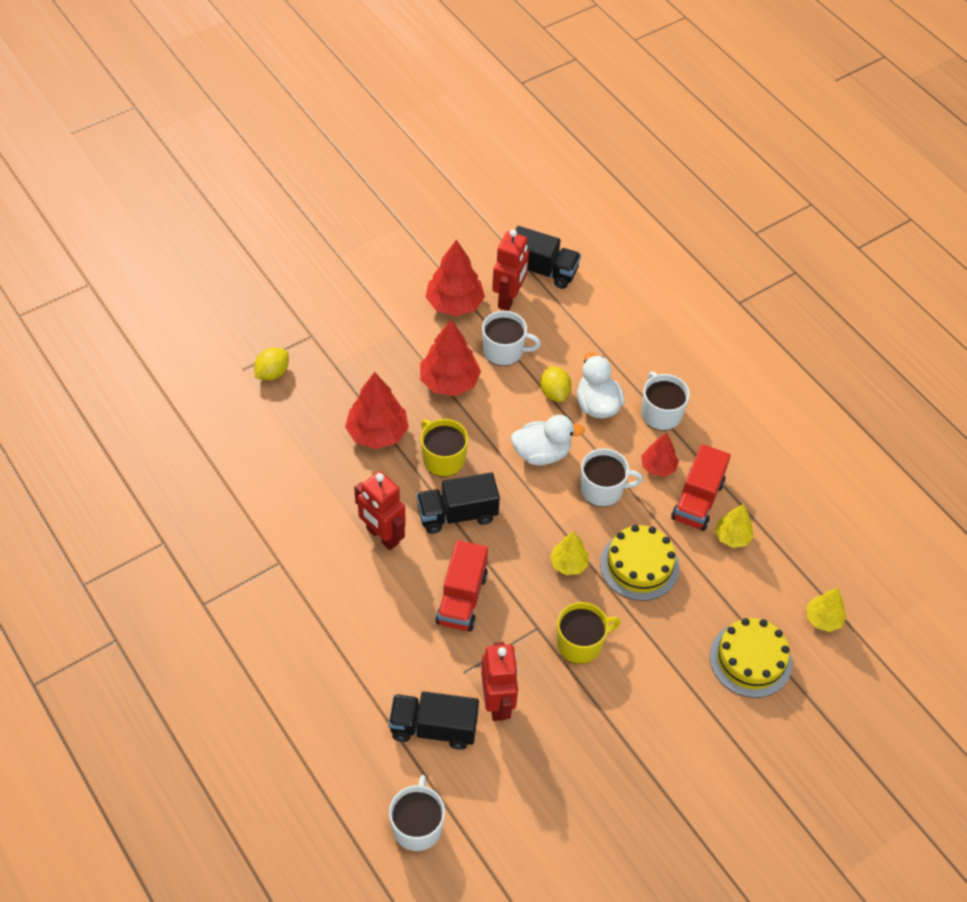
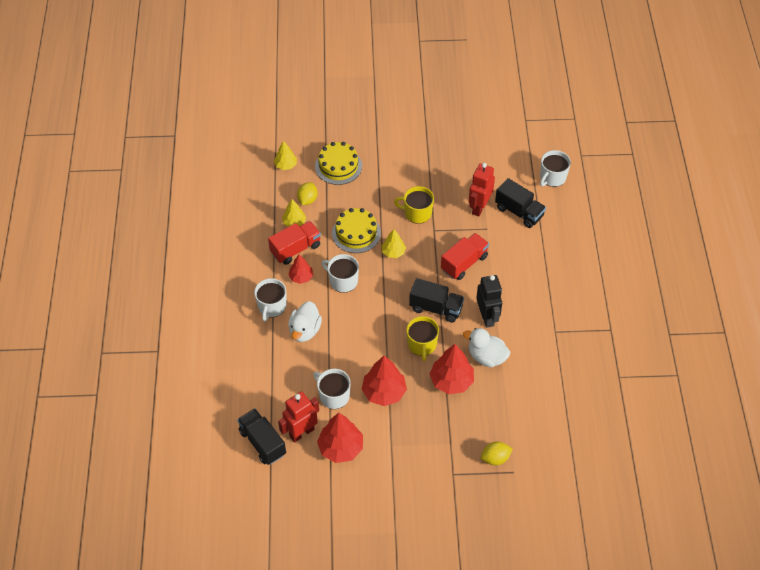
camera: 145 degrees left, 0 degrees up
(382, 536) = (487, 317): red robot -> black robot
(542, 453) = (361, 318): white duck -> white duck (486, 357)
(554, 393) = (324, 351): yellow lemon -> yellow lemon (307, 200)

